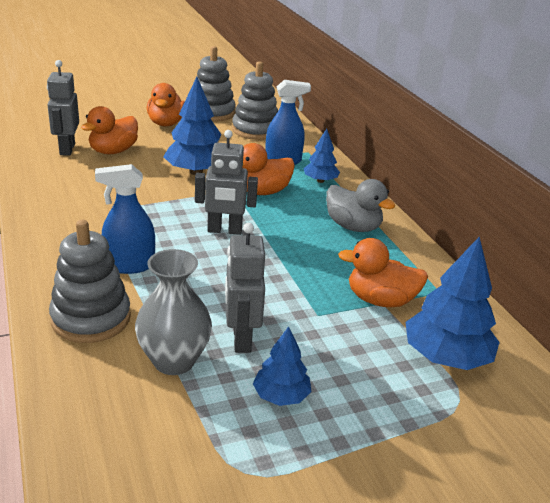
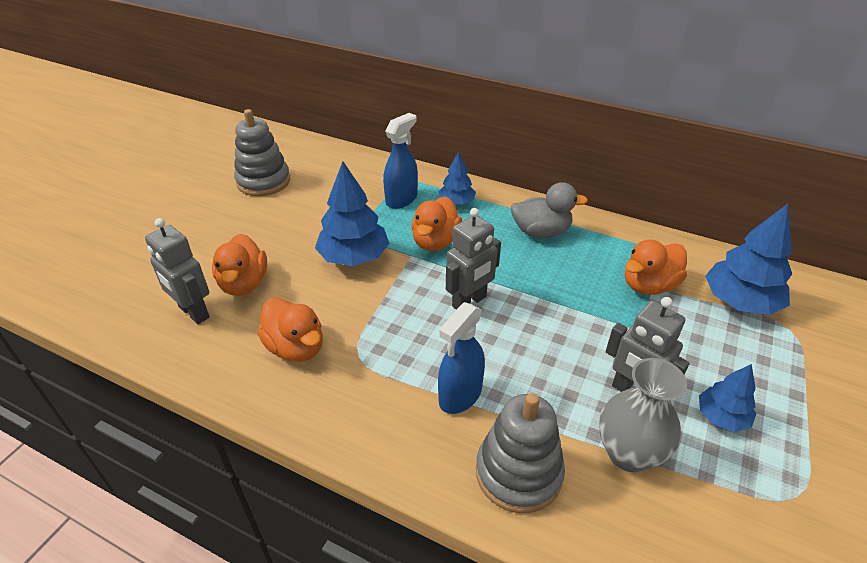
camera: 40 degrees left, 10 degrees up
(166, 123) = (241, 219): orange duck -> orange duck (296, 347)
(255, 130) = (330, 179): grey stacking toy -> none

